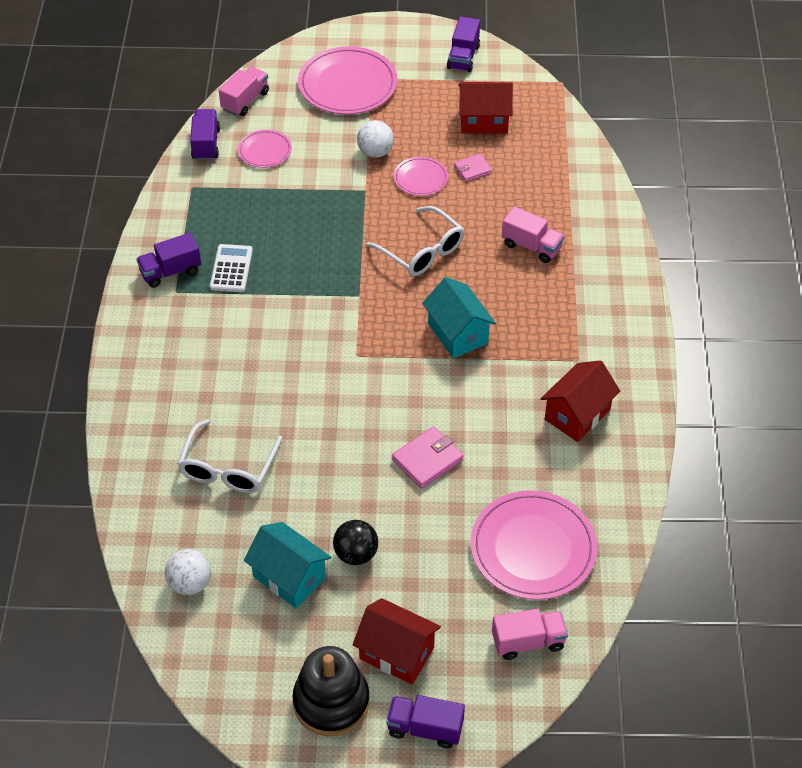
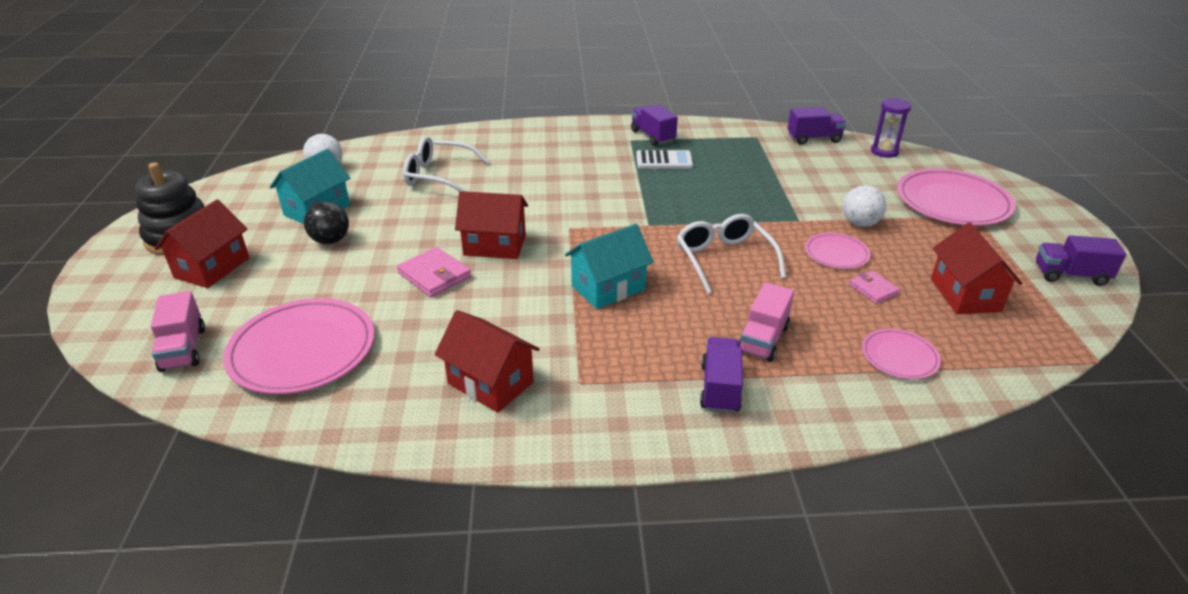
camera: 85 degrees right, 15 degrees down
(245, 101) = (884, 151): pink truck -> purple hourglass
(265, 151) = (823, 165): pink plate -> pink plate (899, 356)
(381, 414) = (495, 245): none -> red house
(422, 251) = (724, 259): white glasses -> white glasses turned 120 degrees clockwise
(425, 728) = (122, 287): purple truck -> purple truck (720, 388)

